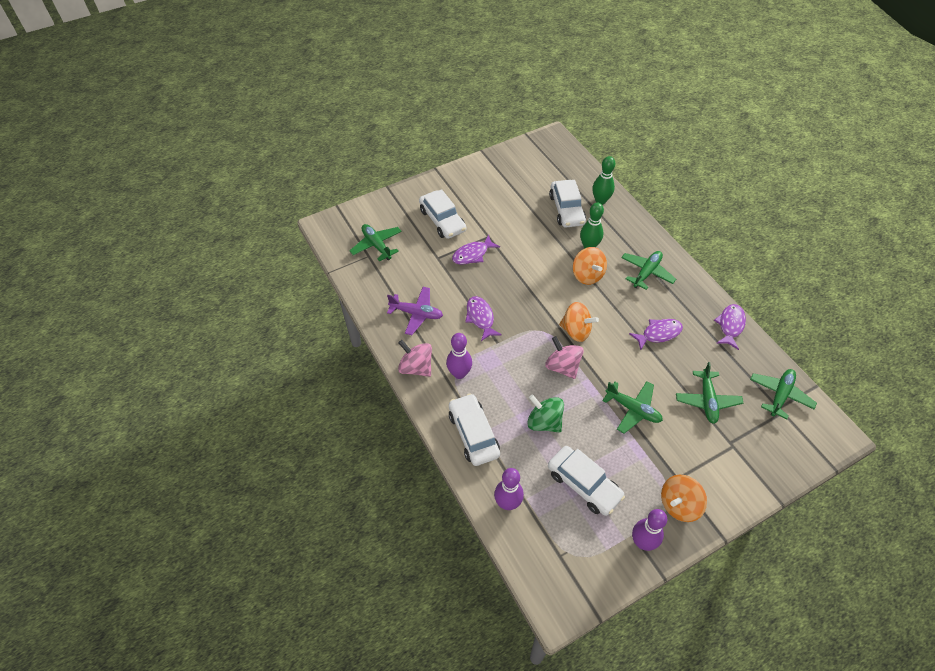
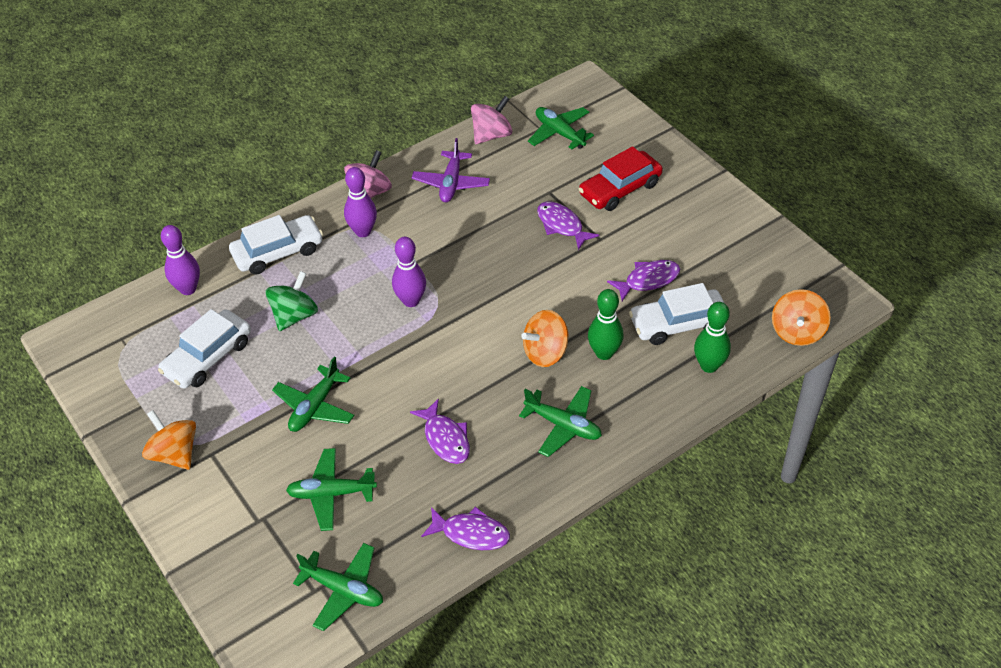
camera: 85 degrees right, 5 degrees down
(376, 245) = (559, 133): green plane -> green plane turned 90 degrees counterclockwise
(442, 220) = (620, 189): white car -> red car
(480, 318) = (452, 243): purple fish -> purple fish (648, 280)
(562, 367) = (379, 330): pink spinning top -> pink spinning top (491, 135)
(576, 331) = (440, 342): orange spinning top -> orange spinning top (797, 332)
(642, 542) = (129, 415): purple bowling pin -> purple bowling pin (411, 301)

